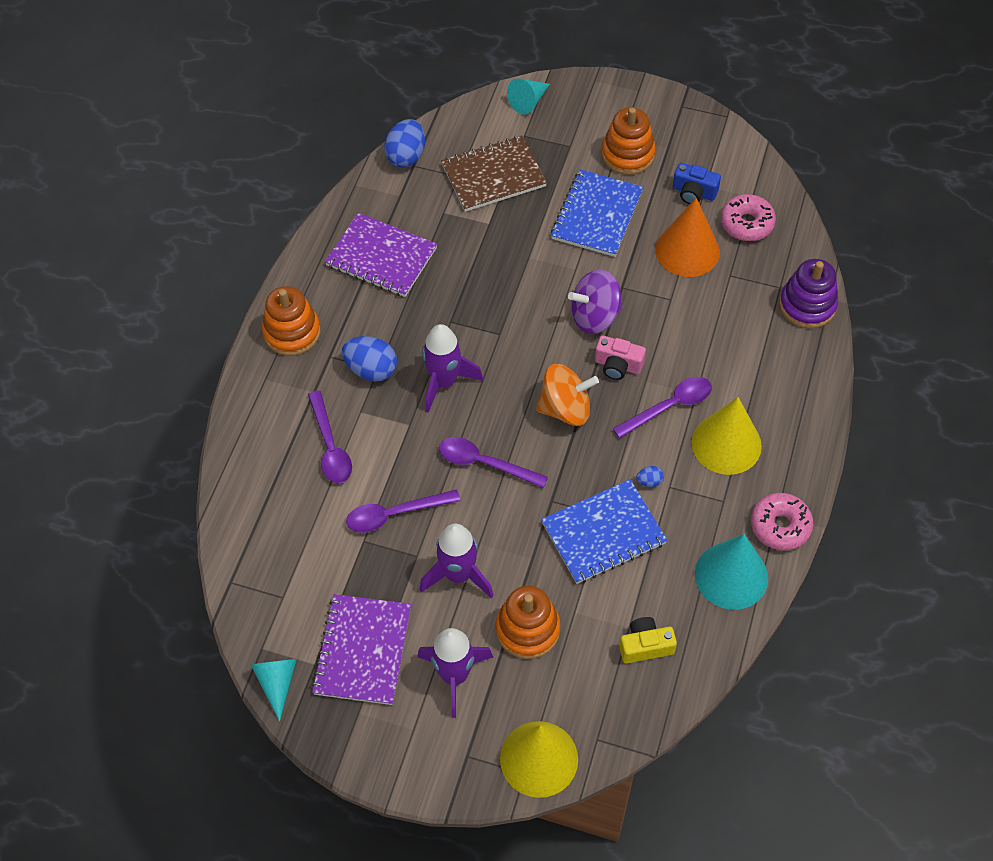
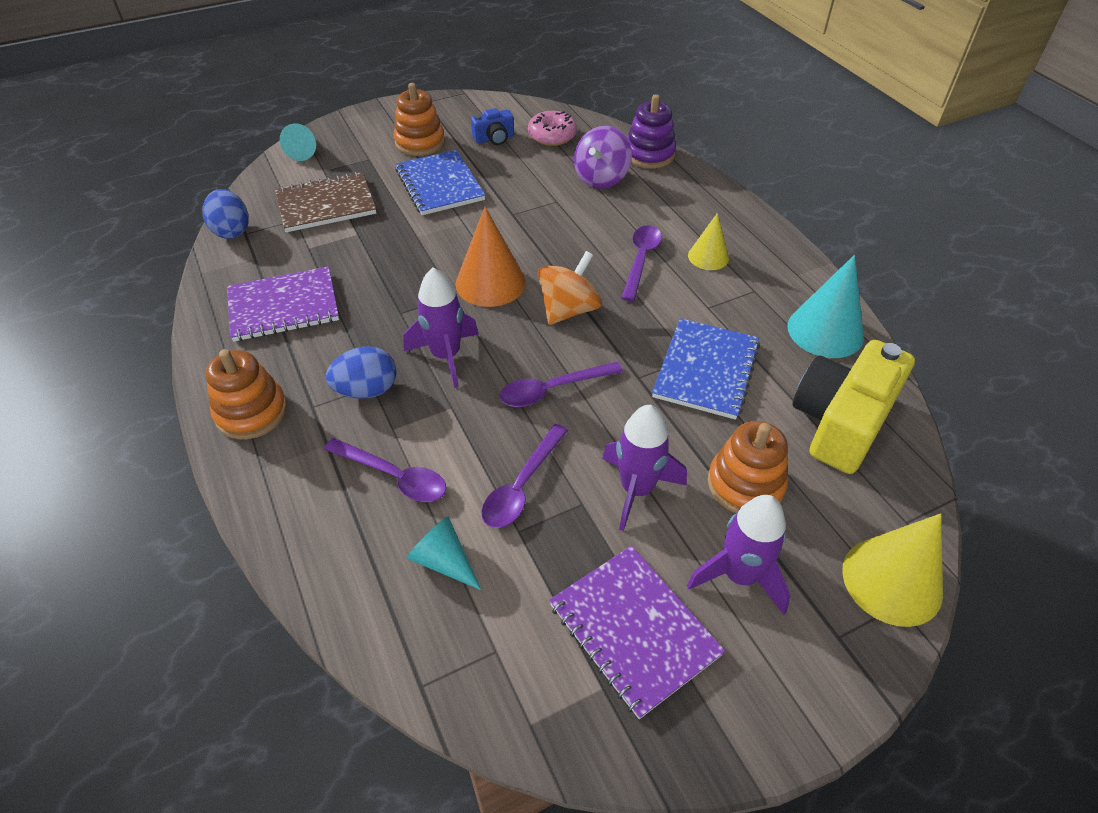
camera: 45 degrees left, 10 degrees down
(277, 683) = (587, 745): turquoise cone -> turquoise cone (443, 560)
(493, 175) = (326, 204): brown notebook -> brown notebook turned 45 degrees clockwise
(595, 316) = (515, 241): purple spinning top -> purple spinning top (601, 178)
(618, 365) = (571, 259): pink camera -> none
(645, 646) = (840, 422): yellow camera -> yellow camera, size x2.07
(649, 481) = (691, 313): blue egg -> none
(687, 250) = (532, 169): orange cone -> orange cone (490, 283)
(726, 444) = (708, 257): yellow cone -> yellow cone, size x0.60
(780, 526) = (809, 279): pink donut -> none

